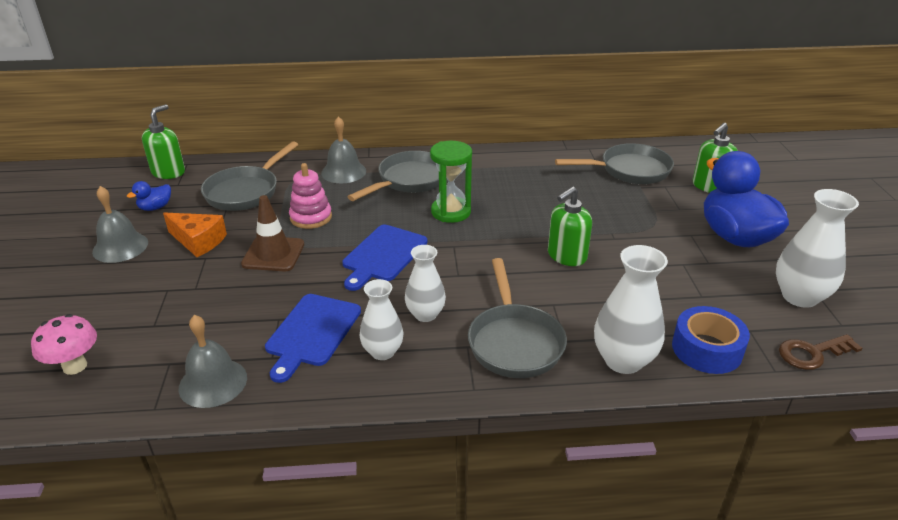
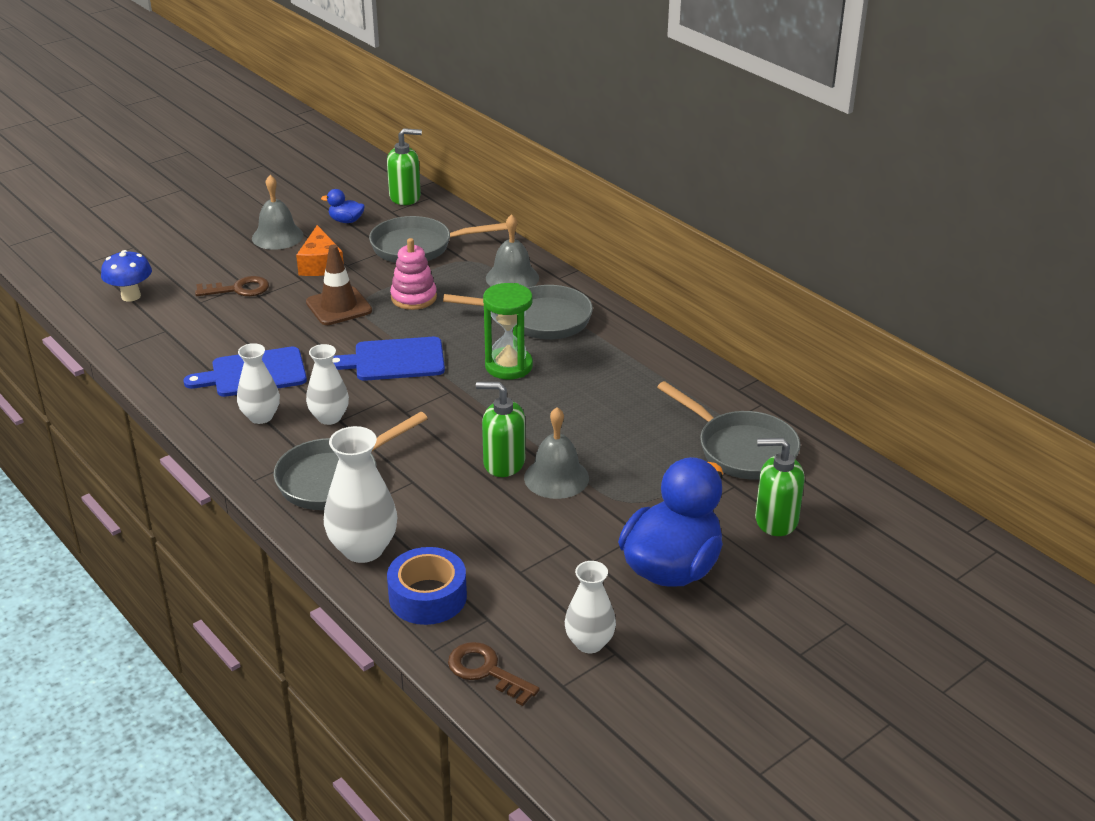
camera: 55 degrees right, 0 degrees up
(75, 366) = (131, 296): pink mushroom -> blue mushroom
(168, 295) = (239, 289): none -> brown key
(213, 382) = (161, 358): grey bell -> grey bell (556, 477)
(799, 296) = (589, 643): white vase -> white vase, size x0.65

